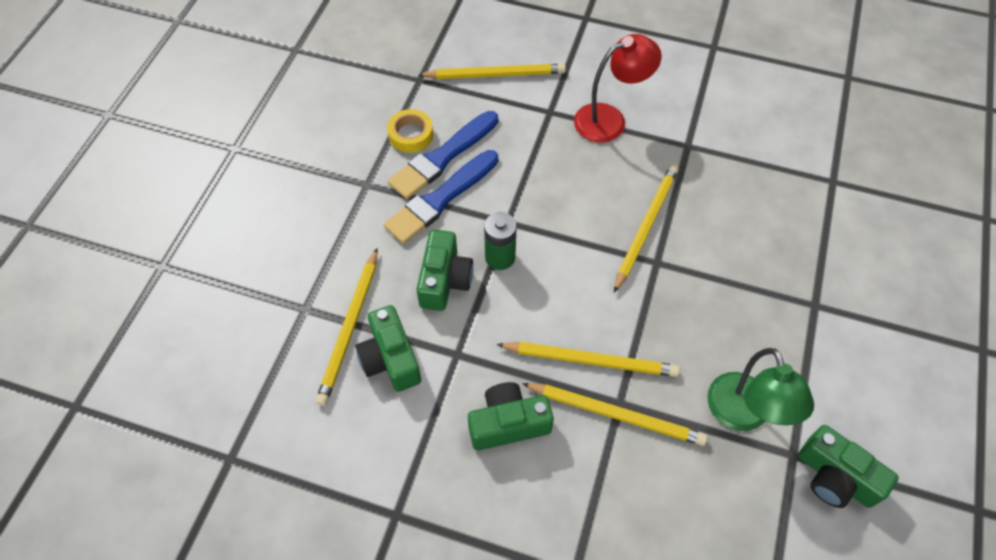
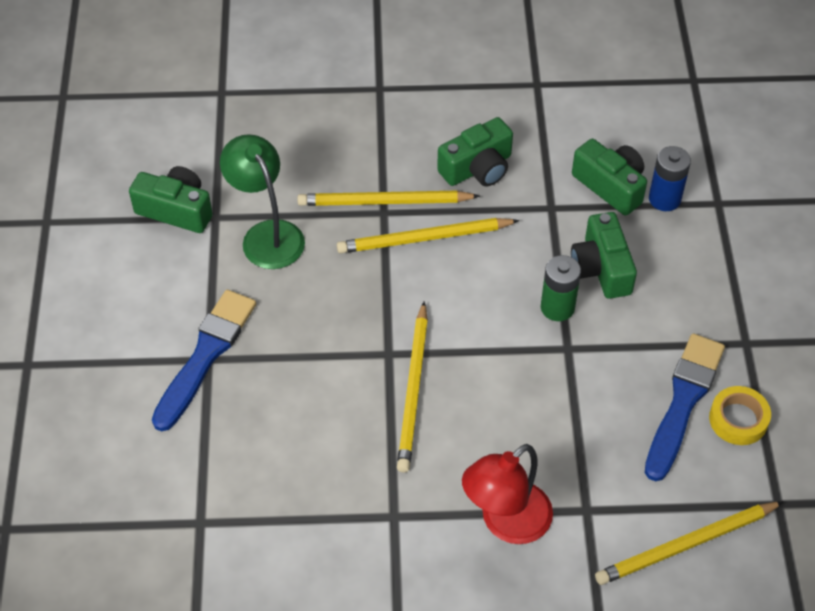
camera: 160 degrees right, 5 degrees down
(350, 328) = (664, 199): yellow pencil -> blue battery
(440, 199) = (655, 351): blue brush -> blue brush (205, 355)

